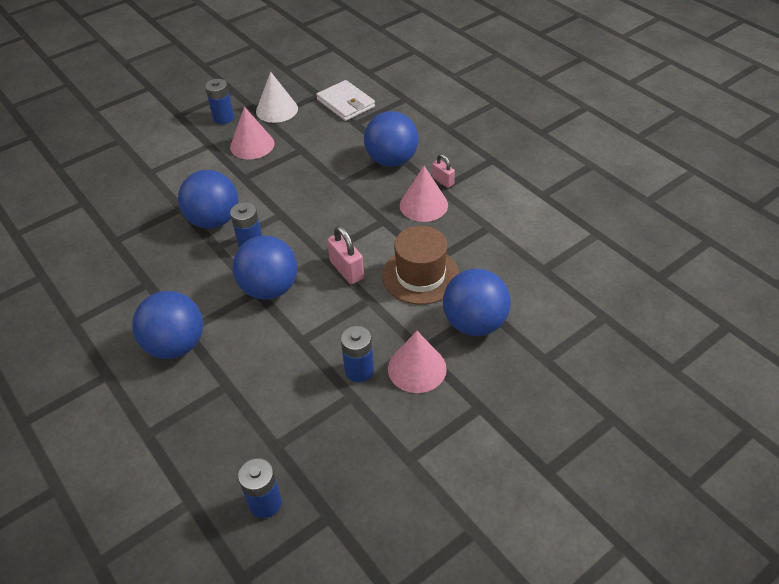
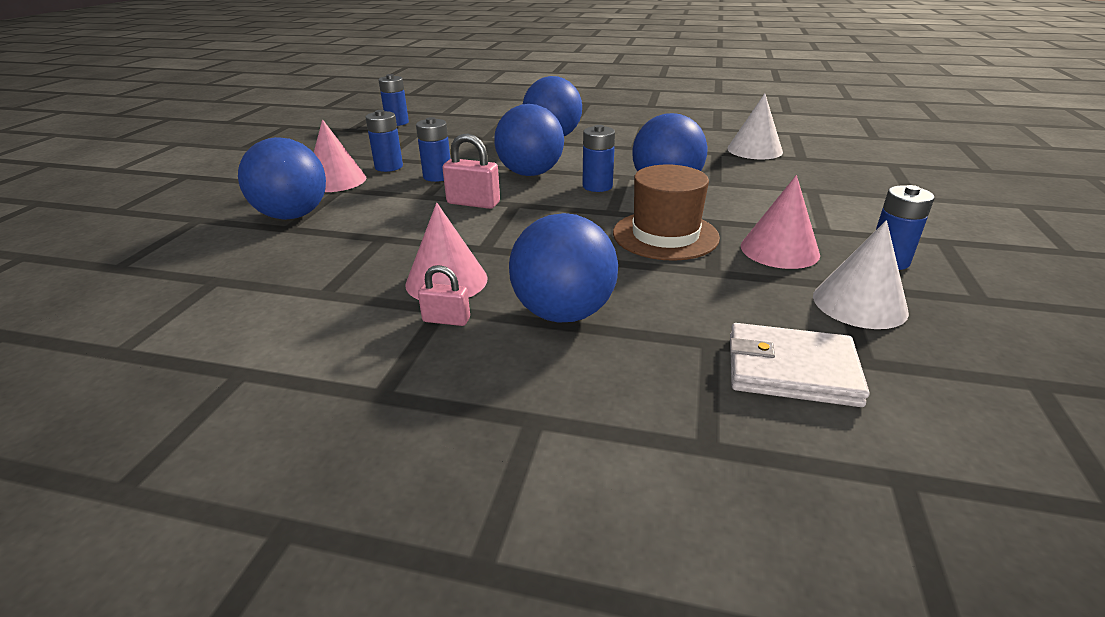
camera: 140 degrees right, 15 degrees down
(87, 228) = (754, 150): none -> white cone
(336, 326) = (437, 176): none -> blue battery
(420, 275) = (385, 224): brown hat -> brown hat (665, 235)

